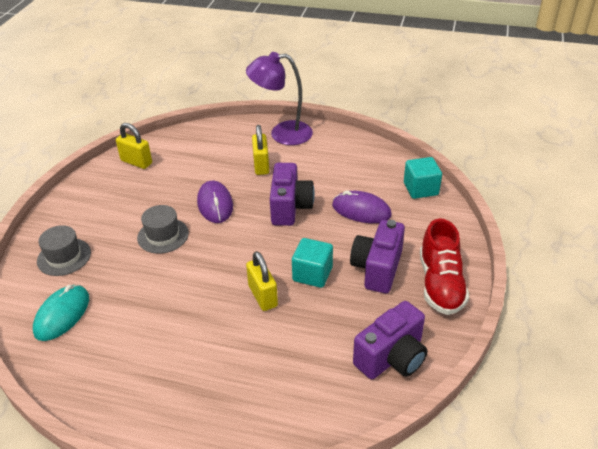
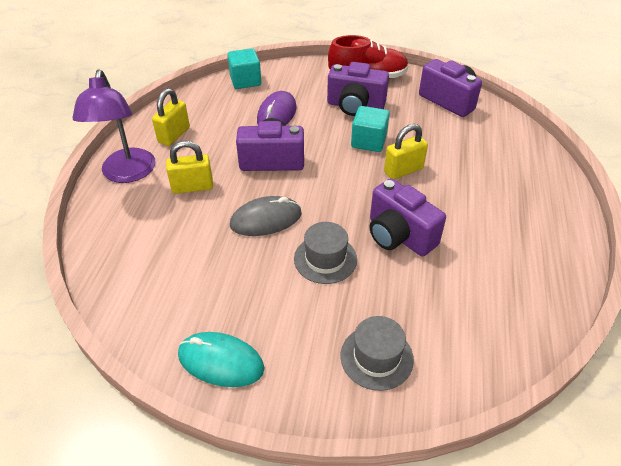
camera: 95 degrees left, 5 degrees up
(62, 314) = (472, 330): turquoise mouse -> turquoise mouse (221, 362)
(136, 162) = (164, 318): yellow padlock -> yellow padlock (174, 135)
(175, 282) = (399, 235): none -> purple camera
(215, 204) = (266, 219): purple mouse -> grey mouse

